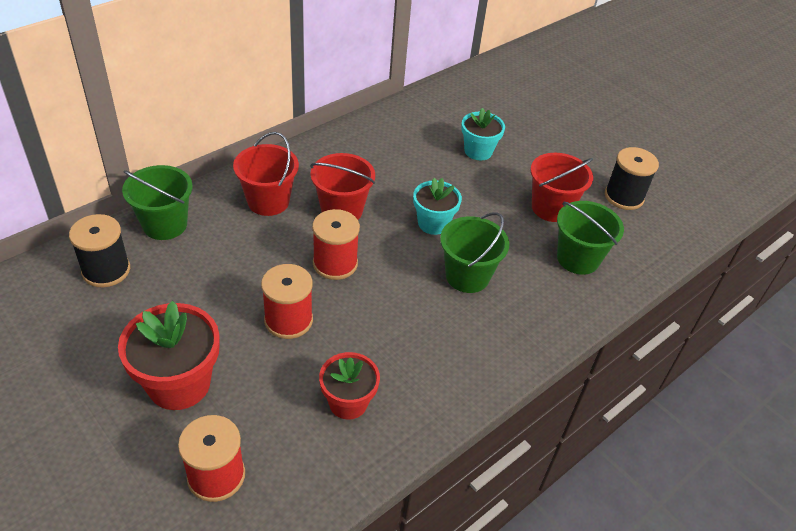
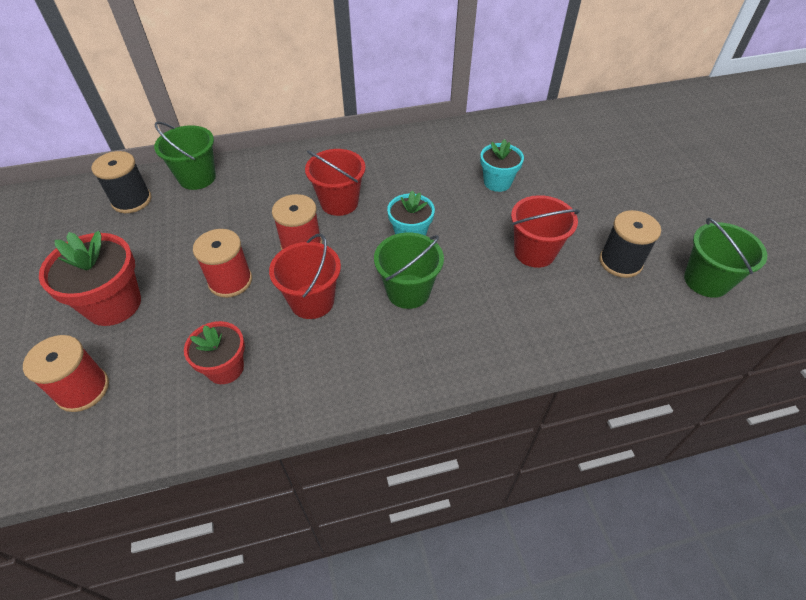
camera: 30 degrees right, 5 degrees up
(268, 201) = (286, 180): red bucket -> red bucket (312, 301)
(578, 258) = (529, 308): green bucket -> green bucket (706, 280)

